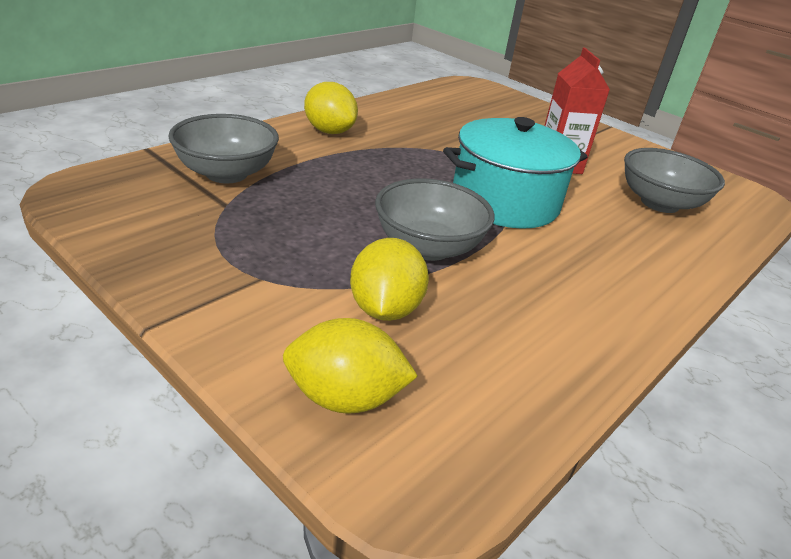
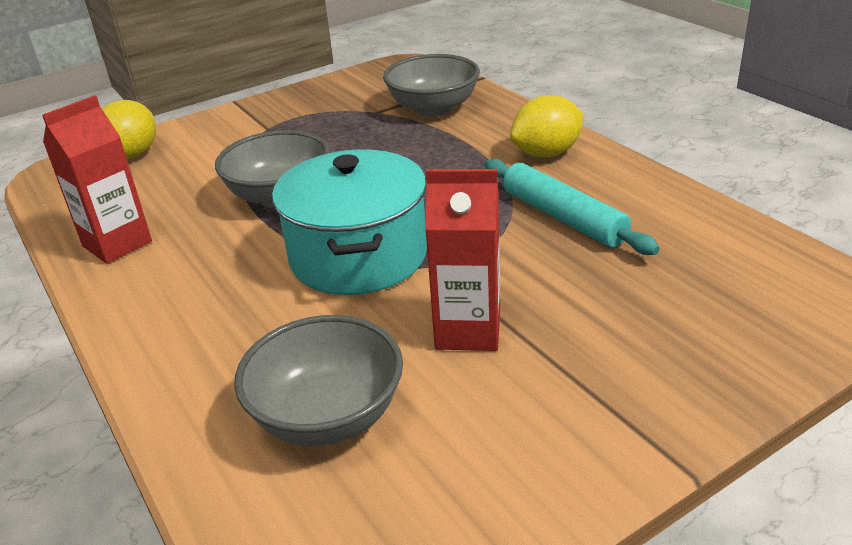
camera: 110 degrees right, 0 degrees up
(385, 309) = (205, 171): yellow lemon -> none
(424, 133) = (563, 217): none -> turquoise rolling pin
(559, 341) = (117, 244): none -> red carton

